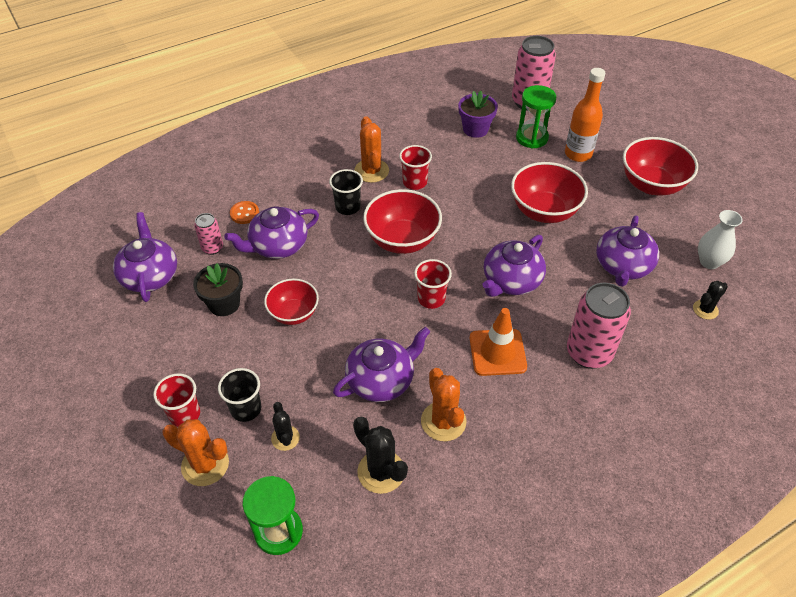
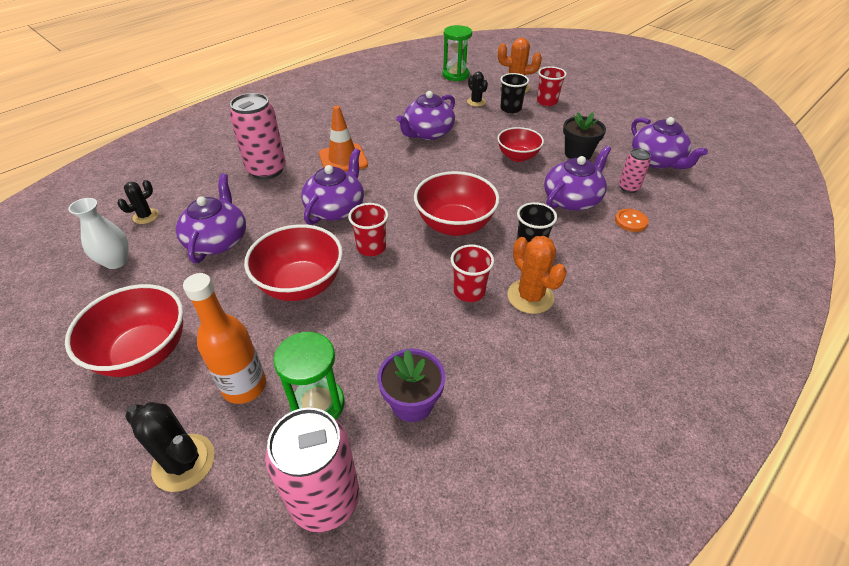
camera: 165 degrees right, 5 degrees down
(381, 472) = (409, 98): black cactus -> black cactus (184, 462)
(431, 299) = (408, 183): red cup -> red cup (371, 247)
(443, 421) = (376, 121): orange cactus -> none

